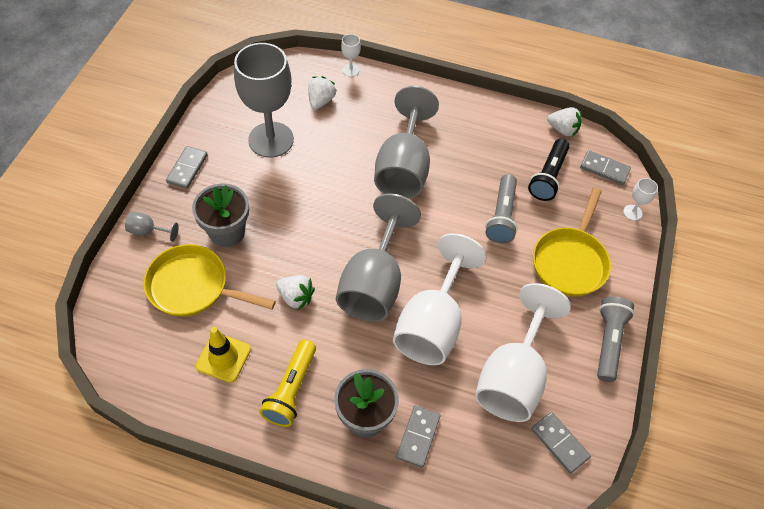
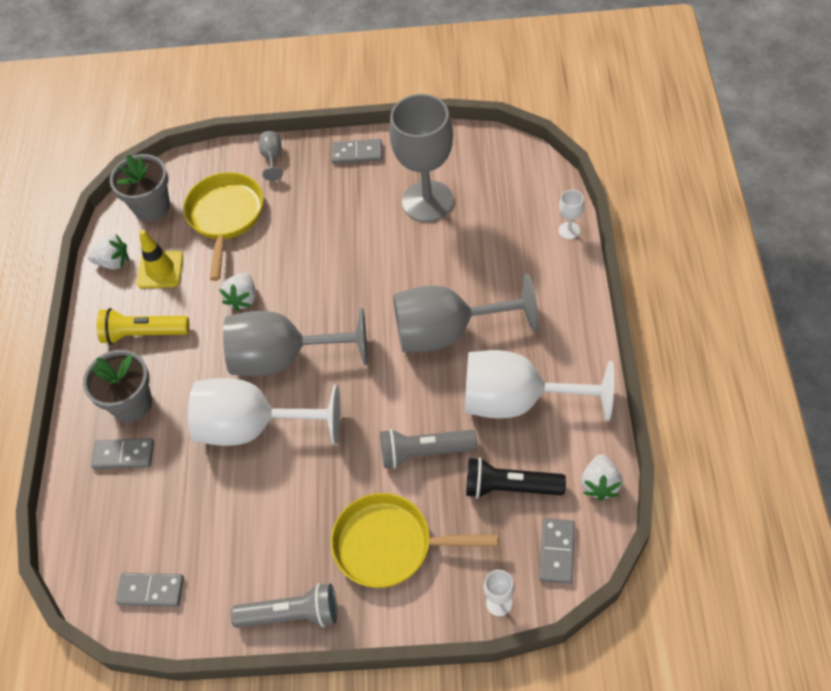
camera: 80 degrees right, 0 degrees up
(227, 232) = (295, 215): grey flower pot -> grey flower pot (152, 207)
(321, 101) = (505, 222): white strawberry -> white strawberry (113, 262)
(513, 376) = (216, 523): white goblet -> white goblet (519, 401)
(560, 443) = (151, 591): grey domino -> grey domino turned 60 degrees clockwise

